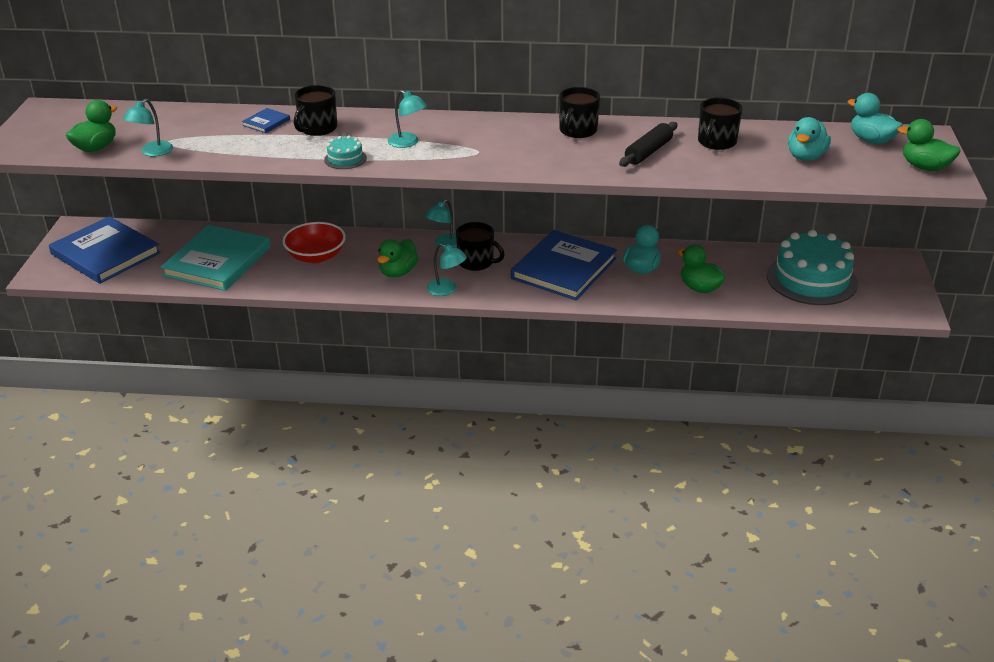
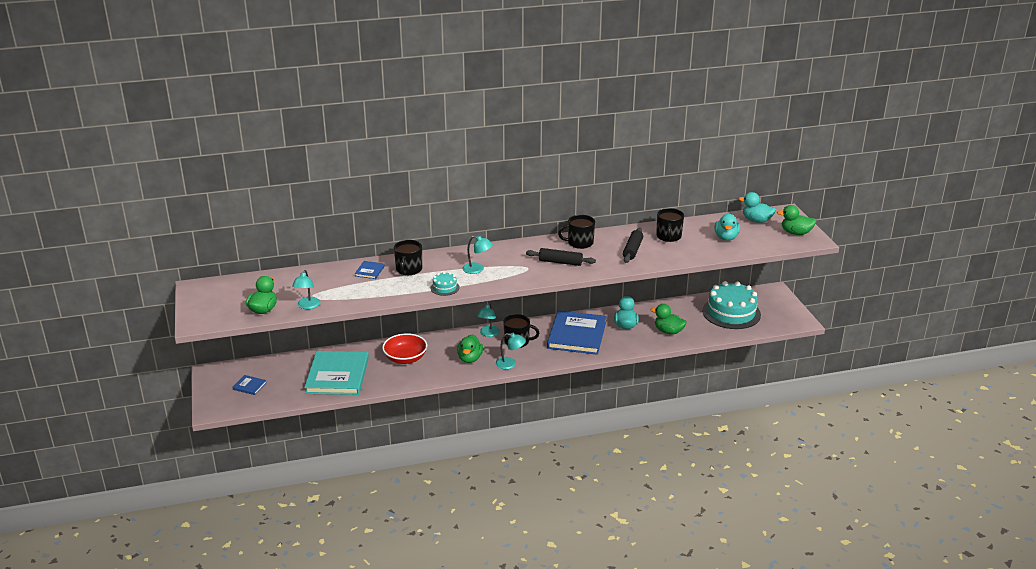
camera: 20 degrees left, 5 degrees down
(105, 253) = (249, 386): blue book -> blue book, size x0.41
(530, 152) = (560, 262): none -> black rolling pin
(577, 131) = (579, 243): black mug -> black mug turned 75 degrees clockwise

